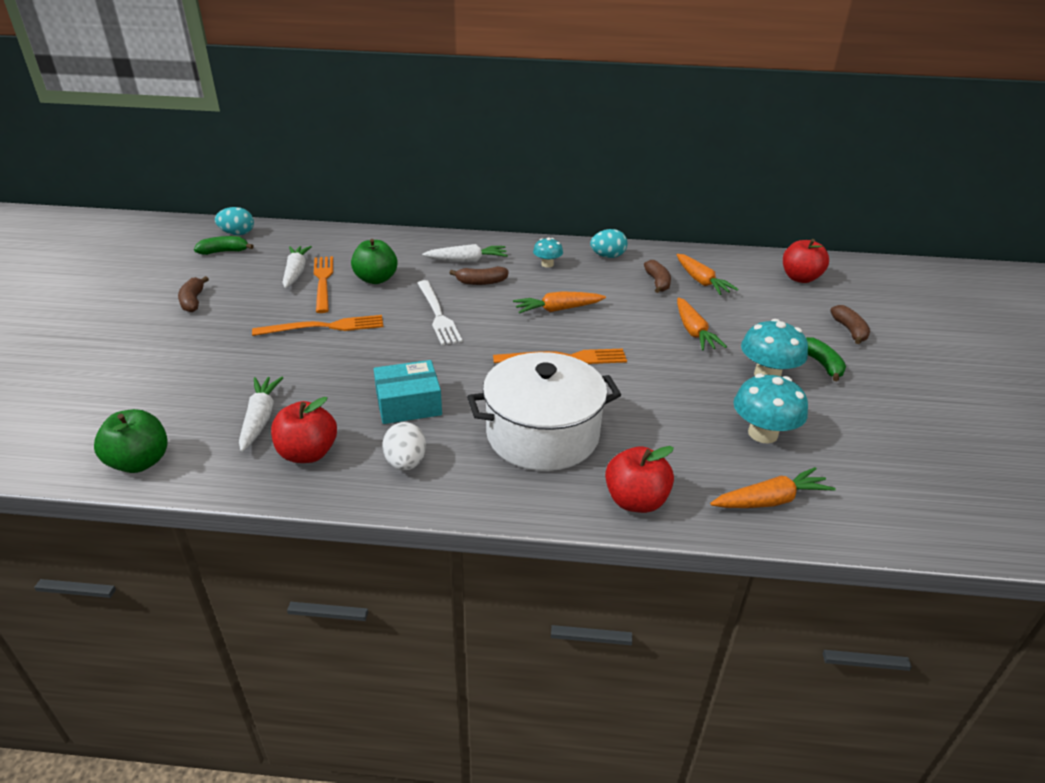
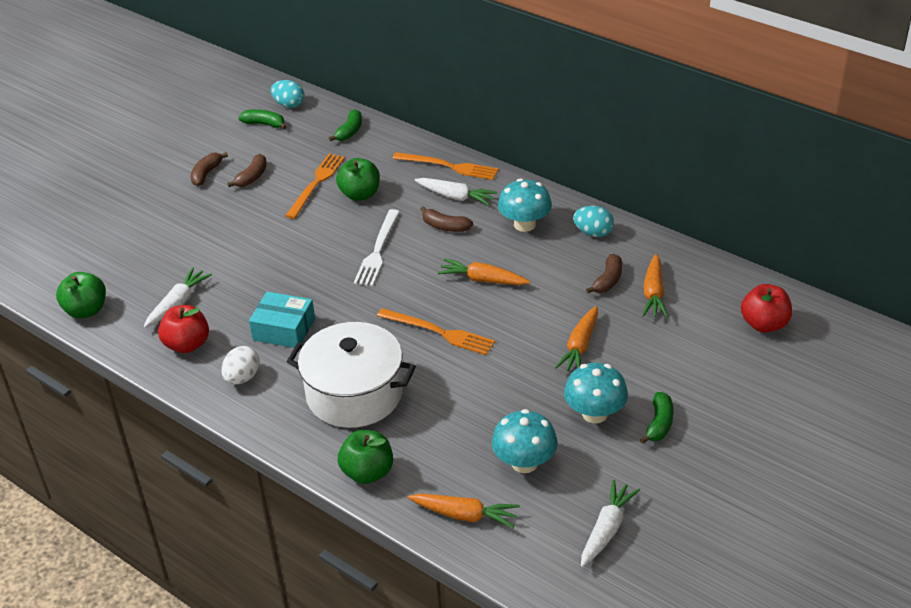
camera: 35 degrees right, 5 degrees up
(296, 272) = (302, 166): white carrot -> white carrot (606, 529)
(319, 239) = (349, 131): none -> green banana
(324, 327) = (281, 233): orange fork -> orange fork (449, 166)
(547, 264) = (524, 224): turquoise mushroom -> turquoise mushroom, size x1.70
(635, 501) = (367, 472): red apple -> green apple
(849, 331) = (735, 400): brown banana -> brown banana (252, 177)

